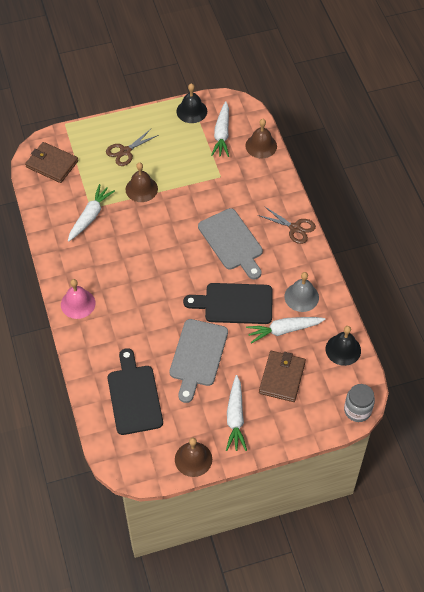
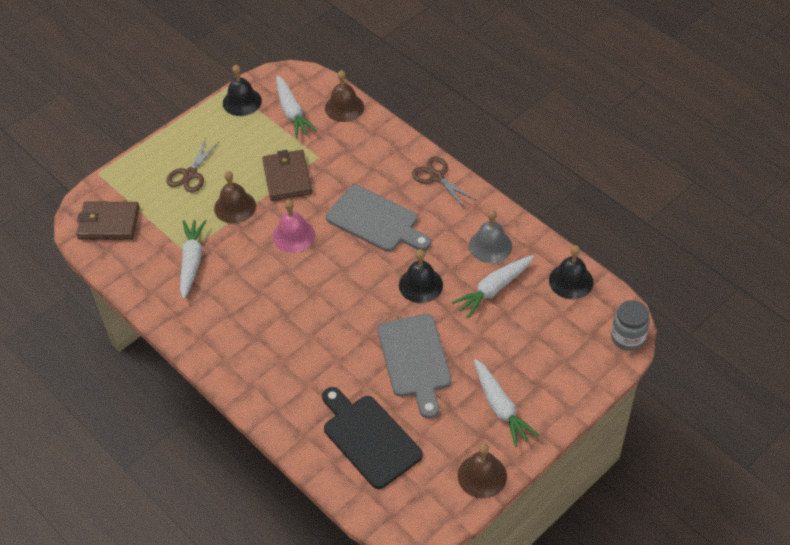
camera: 25 degrees left, 5 degrees down
(78, 303) = (236, 365): pink bell -> pink bell (293, 235)
(234, 303) = (420, 285): black cutting board -> black bell
(282, 377) = (524, 340): brown wallet -> brown wallet (287, 177)
(295, 228) = (436, 177): brown scissors -> brown scissors turned 135 degrees counterclockwise

